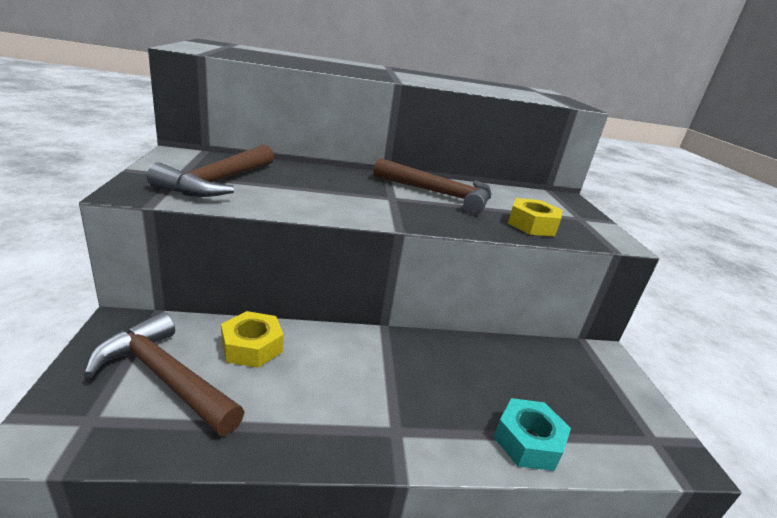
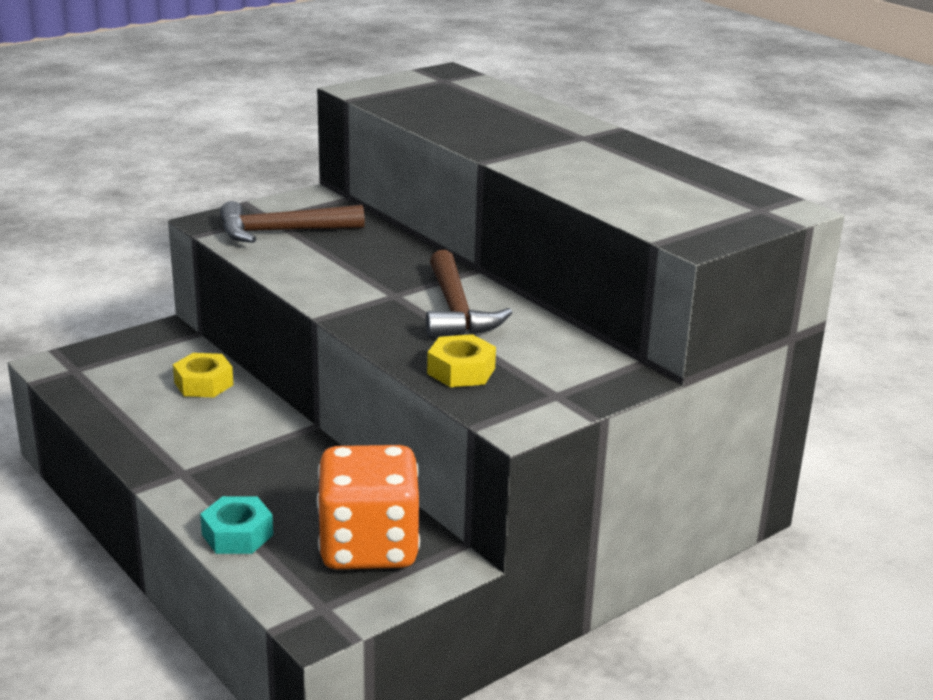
camera: 60 degrees right, 0 degrees up
(165, 377) = (133, 371): brown hammer -> none
(574, 378) = (368, 547): none -> orange dice

